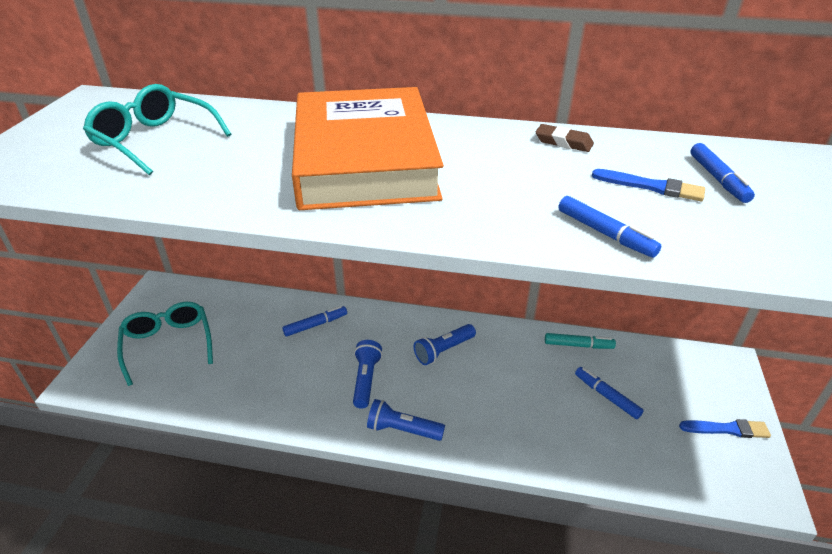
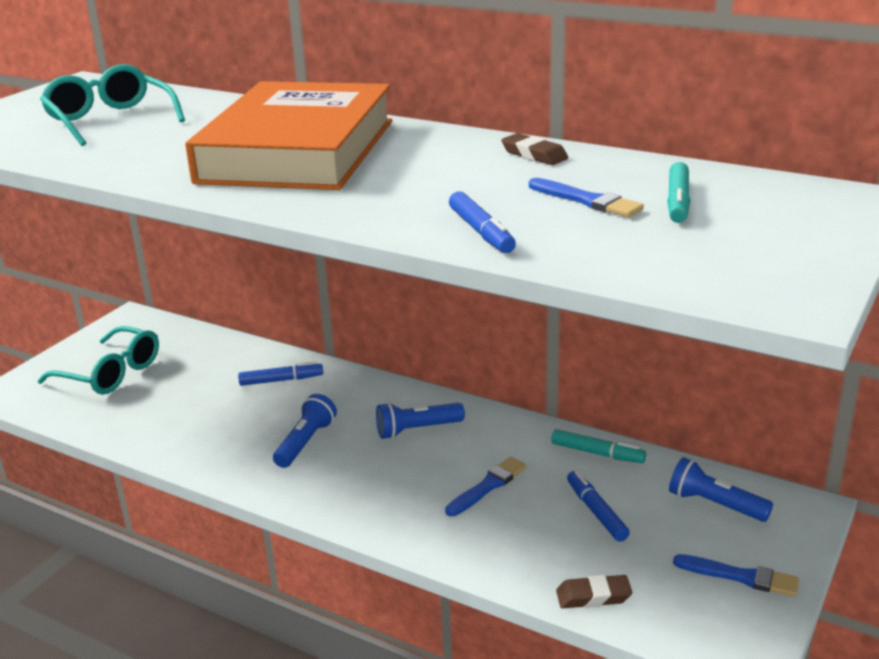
camera: 20 degrees right, 10 degrees down
(168, 344) = (111, 373): turquoise glasses -> turquoise glasses turned 120 degrees clockwise
(402, 430) = (317, 497): blue flashlight -> blue flashlight (715, 504)
(521, 391) = (487, 486): none -> blue brush
(647, 472) = (593, 596): none -> brown eraser
(717, 179) = (677, 201): blue marker -> turquoise marker

